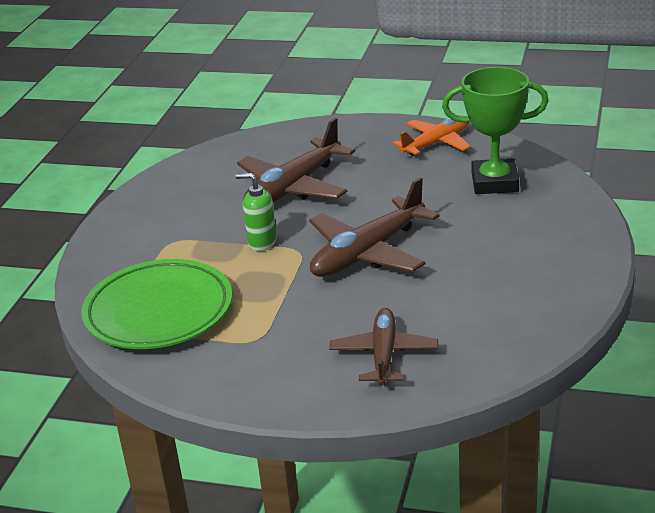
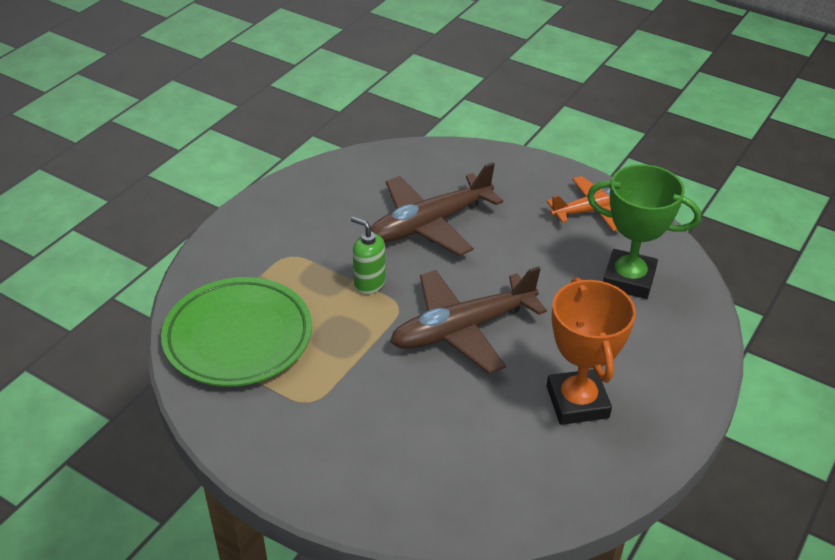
camera: 15 degrees right, 10 degrees up
(384, 355) = (418, 463): brown plane -> none
(499, 276) = (577, 402): none -> orange trophy

